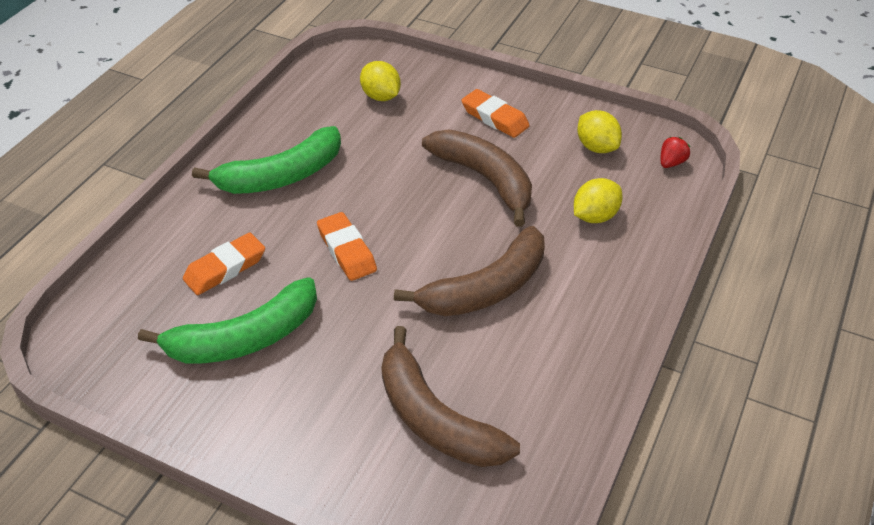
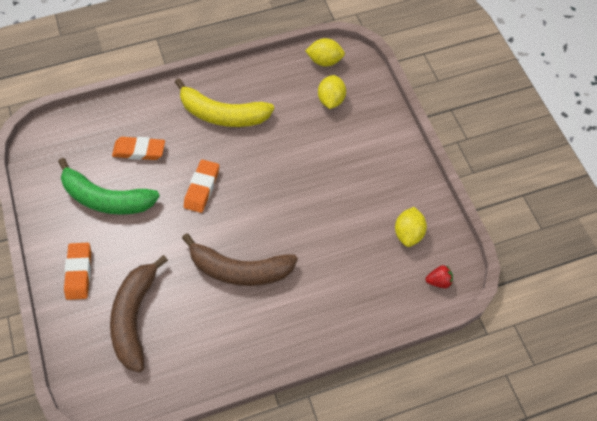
camera: 45 degrees right, 15 degrees up
(281, 176) = (222, 114): green banana -> yellow banana
(485, 179) = (320, 202): brown banana -> none
(495, 118) = (376, 165): orange eraser -> orange eraser (79, 273)
(595, 216) = (348, 277): yellow lemon -> yellow lemon (325, 61)

